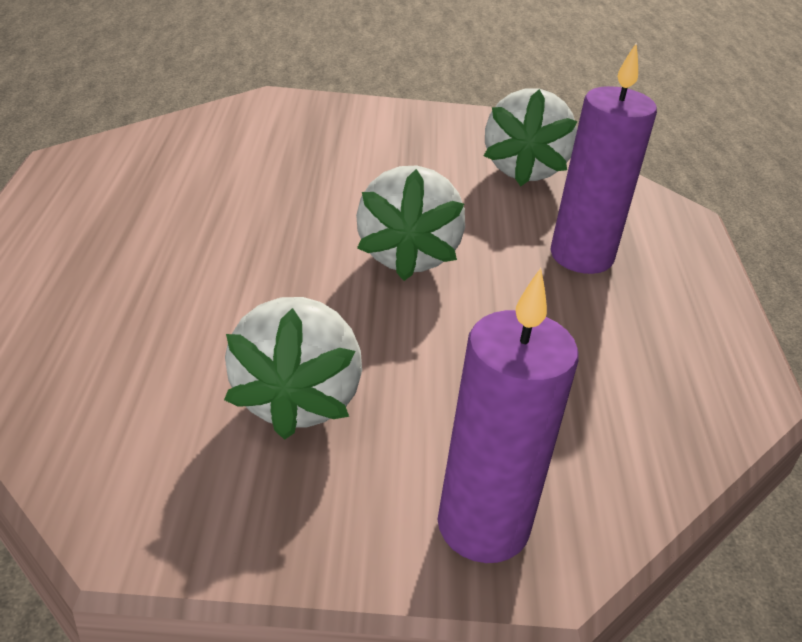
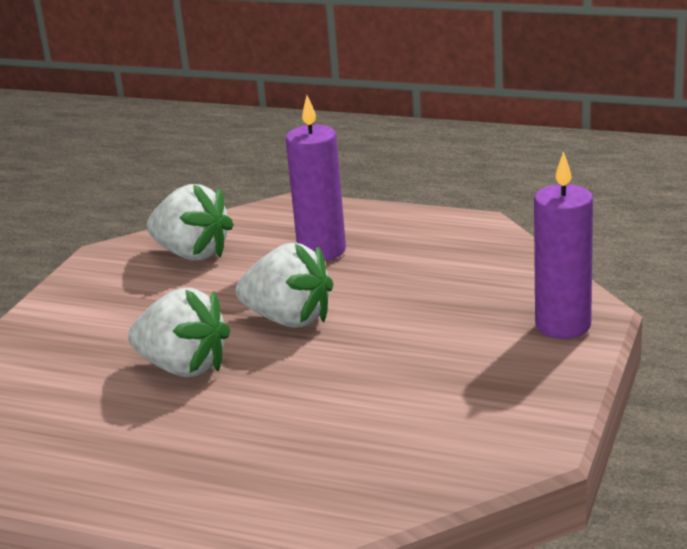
camera: 65 degrees left, 10 degrees down
(296, 400) = (436, 379): white strawberry -> white strawberry (183, 367)

